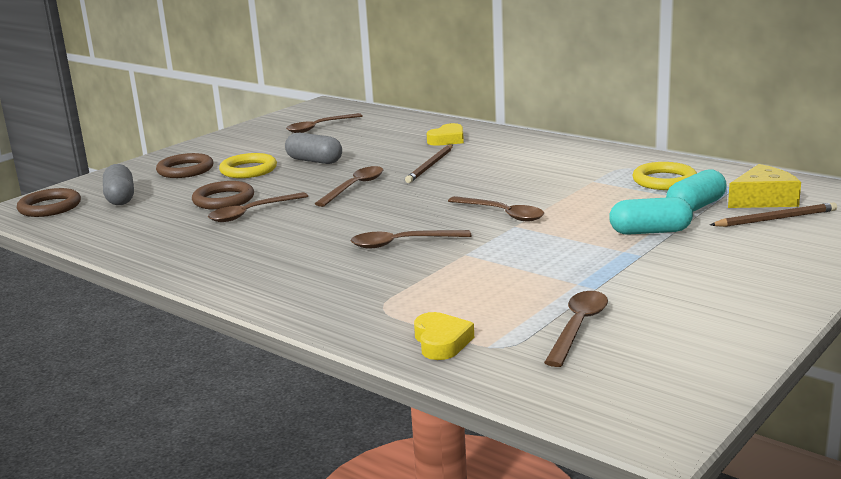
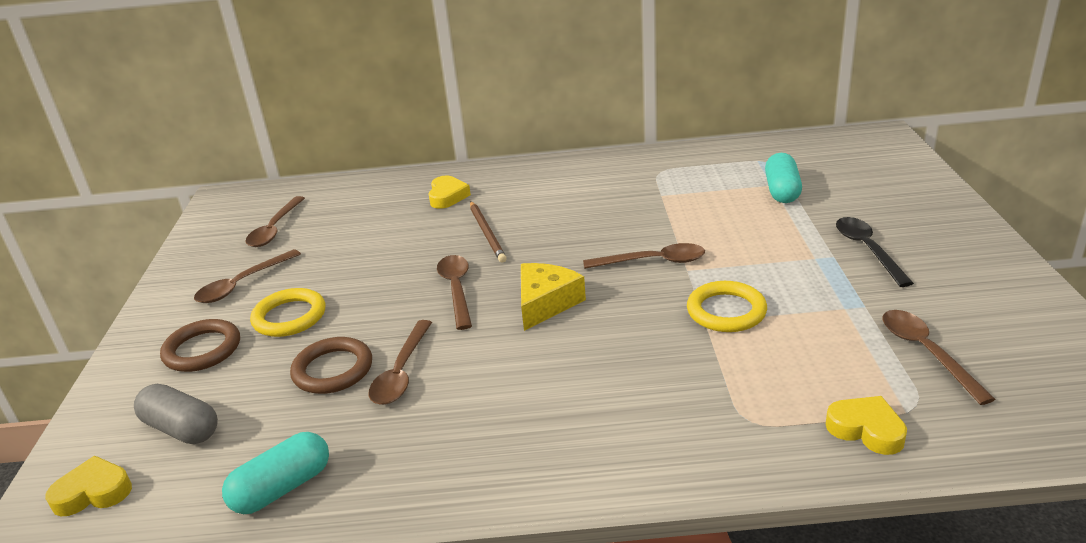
camera: 40 degrees left, 10 degrees up
(50, 207) = (93, 492): brown ring -> yellow heart
(314, 161) = (349, 274): grey capsule -> none
(402, 243) = (628, 336): brown spoon -> brown spoon (242, 284)
(650, 232) = (796, 229): turquoise capsule -> turquoise capsule (282, 488)
(664, 181) = (713, 174): yellow ring -> yellow ring (726, 311)
(678, 261) = (867, 250): none -> black spoon
(763, 200) = (812, 166): yellow cheese -> yellow cheese (546, 303)
(776, 219) = (852, 180): brown pencil -> none

